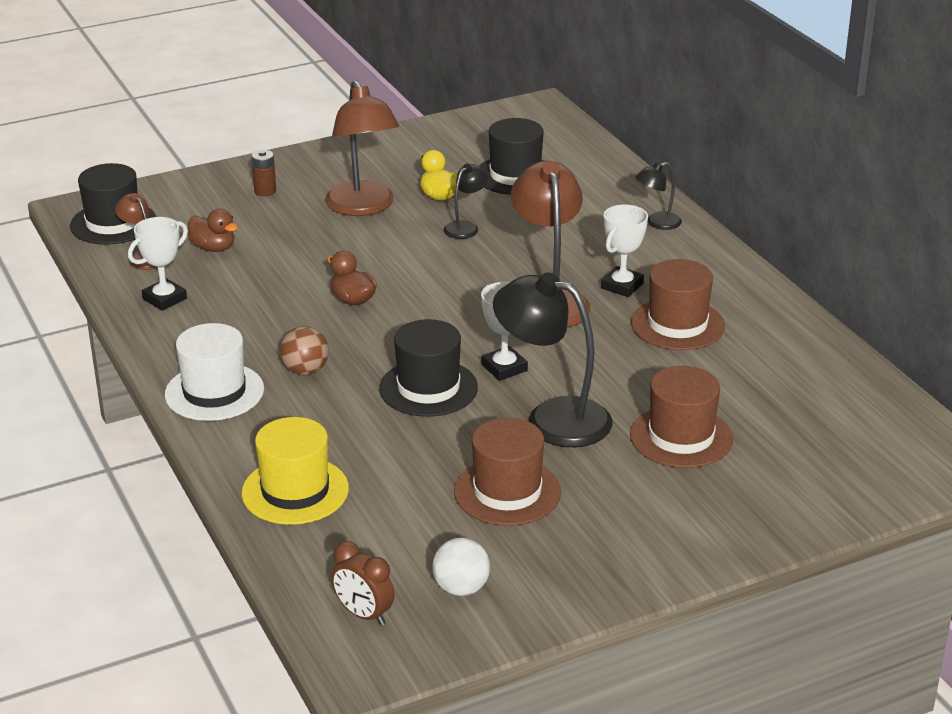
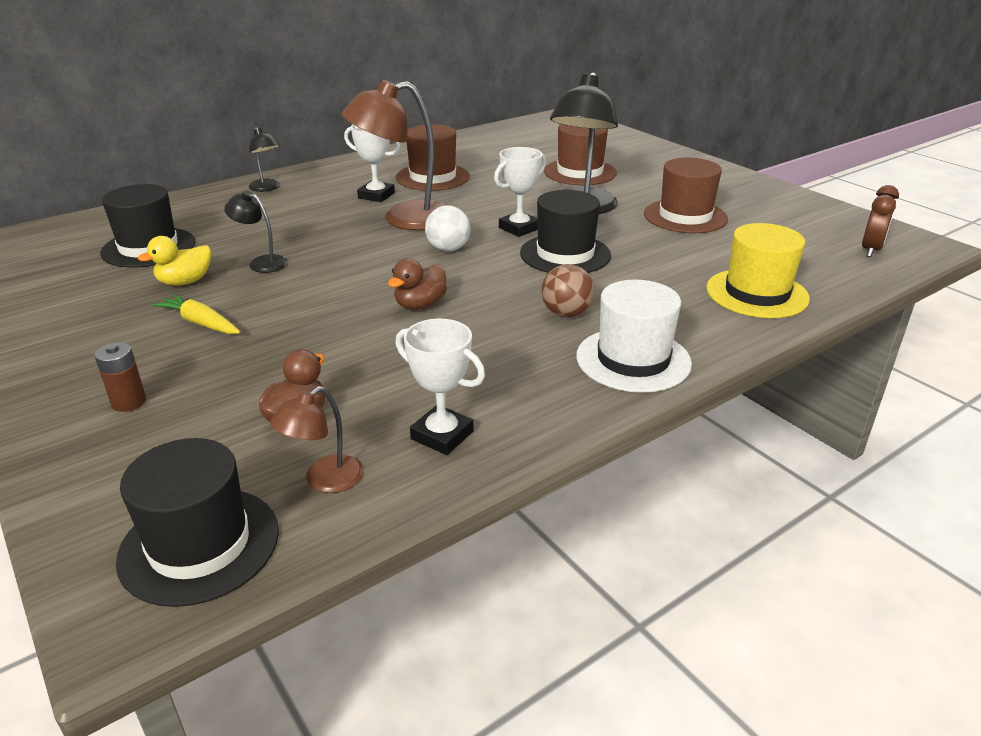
camera: 100 degrees left, 0 degrees up
(363, 207) = (201, 323): brown lamp -> yellow carrot
(461, 588) = (806, 222): white ball -> white ball (448, 249)

